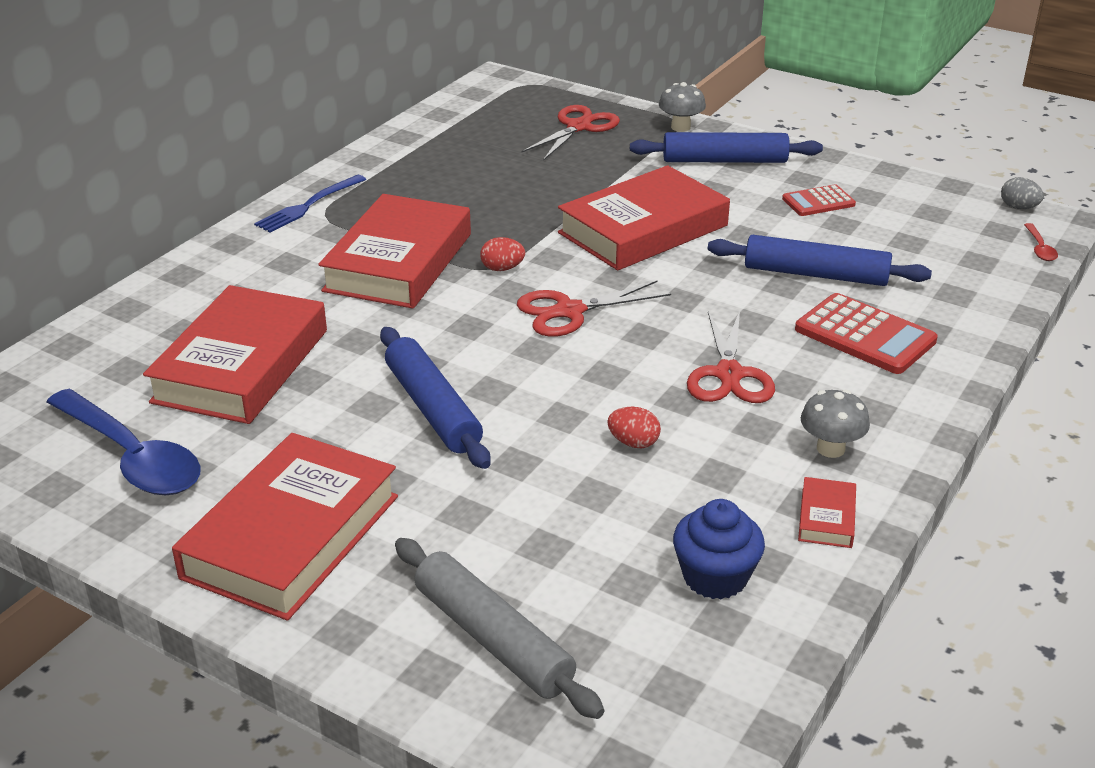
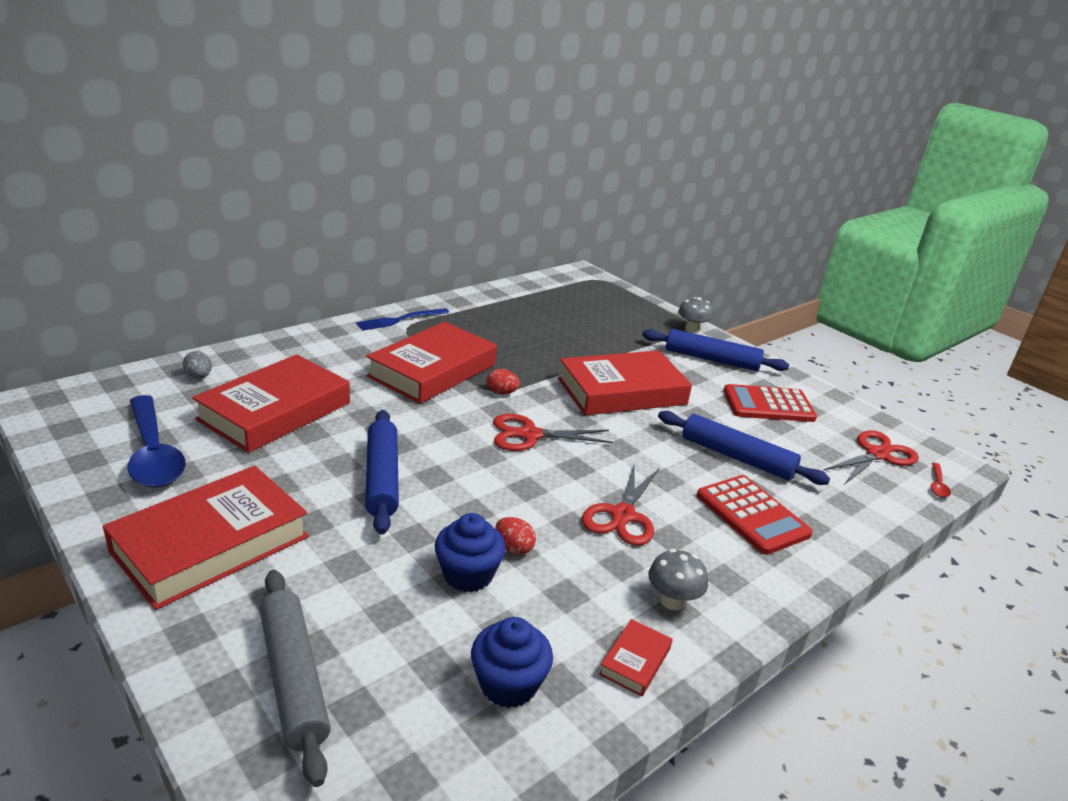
camera: 15 degrees right, 5 degrees down
(578, 127) = (618, 313): red scissors -> red scissors (877, 454)
(603, 485) = (468, 575): none -> blue cupcake
(818, 202) = (768, 405): red calculator -> red calculator, size x1.65
(1018, 207) = (933, 449): grey egg -> grey egg (199, 377)

